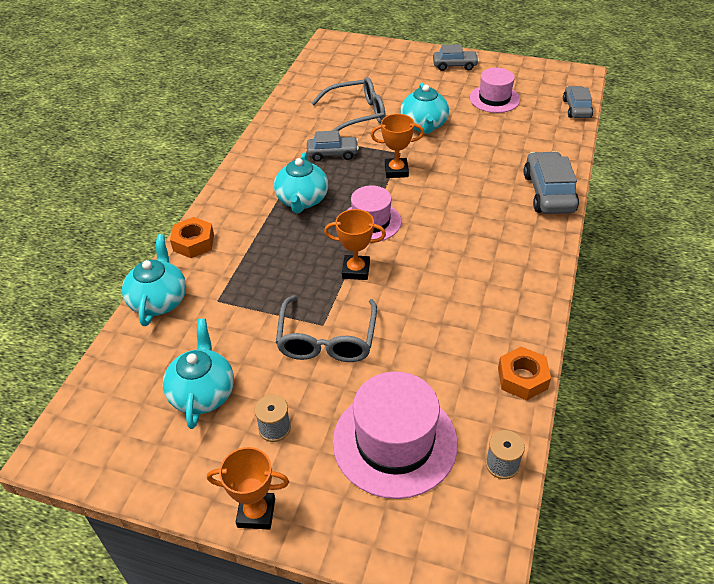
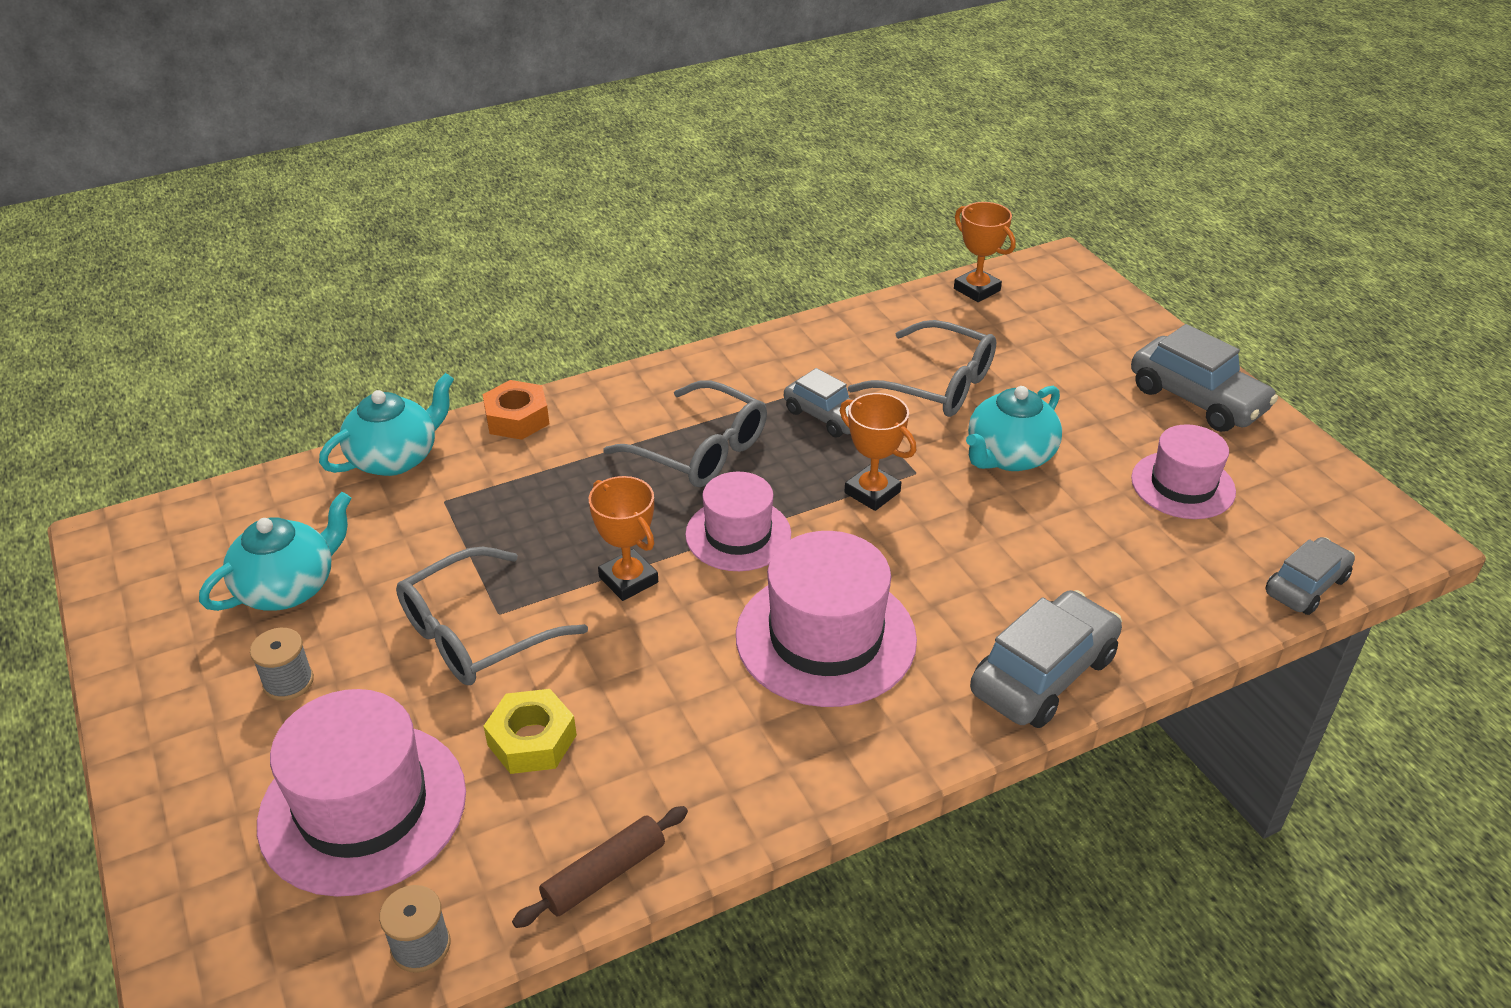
camera: 45 degrees right, 5 degrees down
(256, 513) = (150, 750): orange trophy -> orange trophy (977, 289)
(302, 200) = (700, 450): turquoise teapot -> grey glasses
(418, 358) = (532, 740): none -> yellow nut
(454, 65) = (1197, 399): grey car -> grey car, size x1.56
(463, 234) = (825, 637): none -> pink hat
(522, 378) = (604, 875): orange nut -> brown rolling pin

